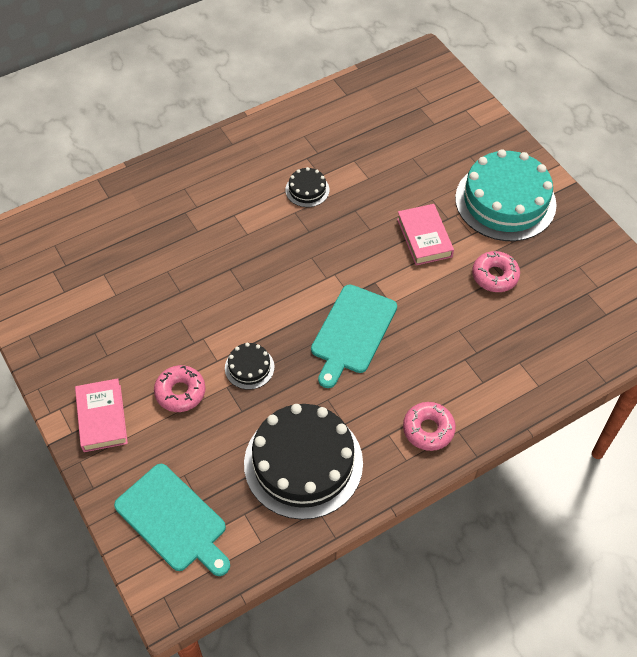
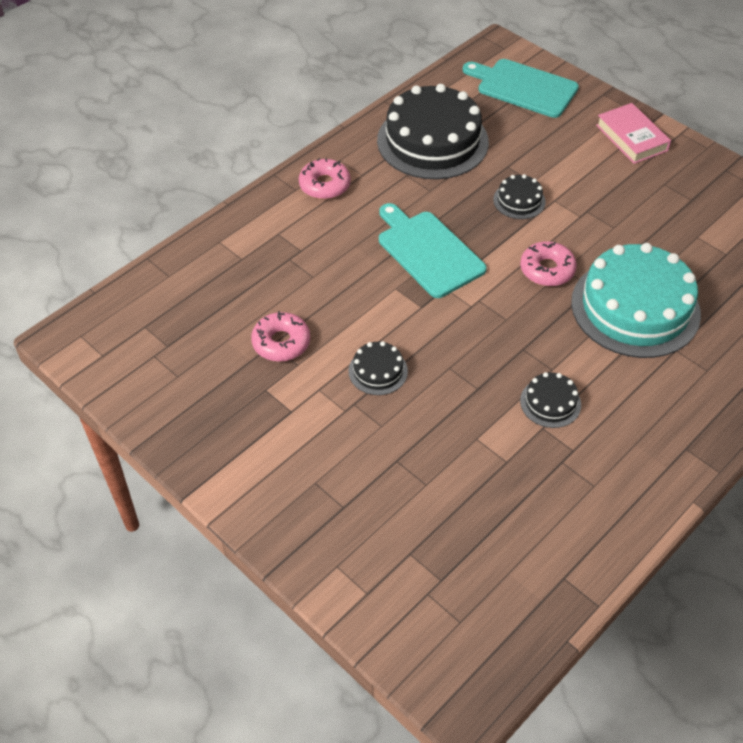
camera: 165 degrees right, 5 degrees down
(180, 392) = (573, 169): pink donut -> pink donut (547, 270)
(352, 332) = (428, 251): turquoise cutting board -> turquoise cutting board turned 45 degrees counterclockwise
(424, 238) = (378, 371): pink book -> black cake
(505, 201) = (281, 445): turquoise cake -> turquoise cake (635, 307)

